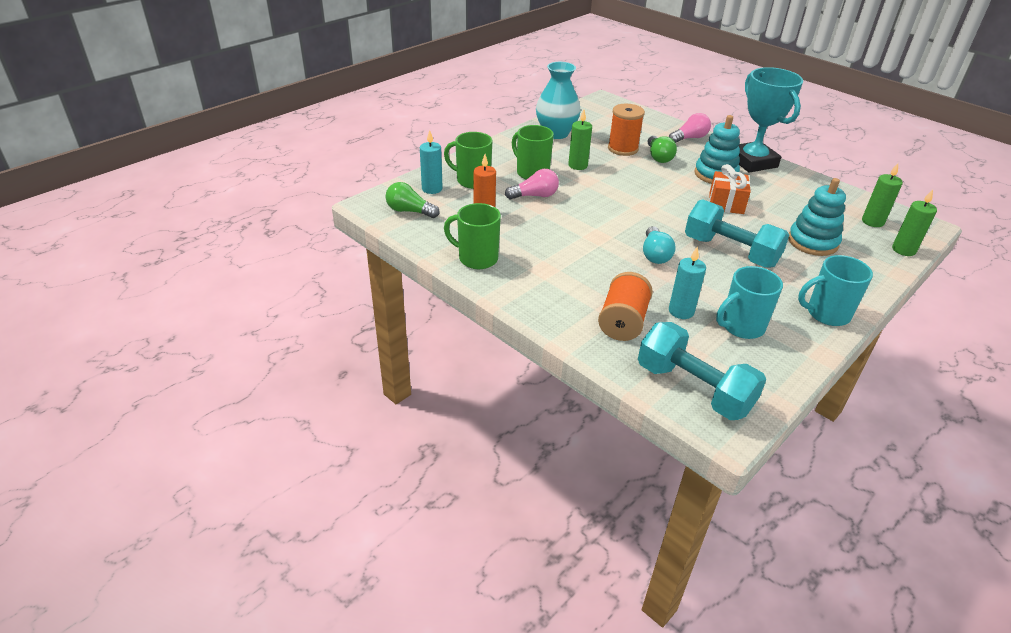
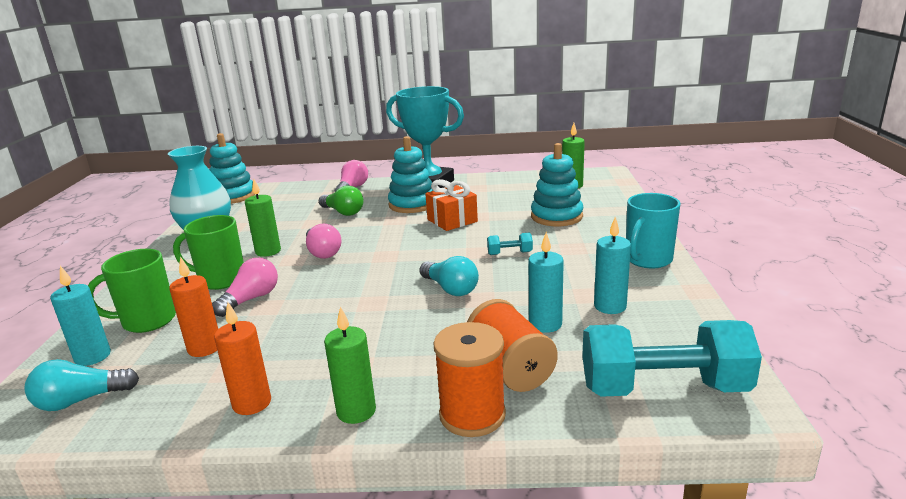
camera: 40 degrees left, 15 degrees down
(409, 211) = (81, 400): green light bulb -> turquoise light bulb
(477, 258) = (252, 403): green mug -> orange candle
(602, 106) = (233, 196): none -> turquoise stacking toy
(609, 184) = (322, 252): none -> pink light bulb
(623, 149) = (299, 219): orange spool -> orange spool (472, 415)
(730, 251) = (509, 253): turquoise dumbbell -> turquoise dumbbell, size x0.41
(741, 326) = (610, 306): turquoise mug -> turquoise candle
(903, 250) = (619, 193): green candle -> green candle (356, 411)

